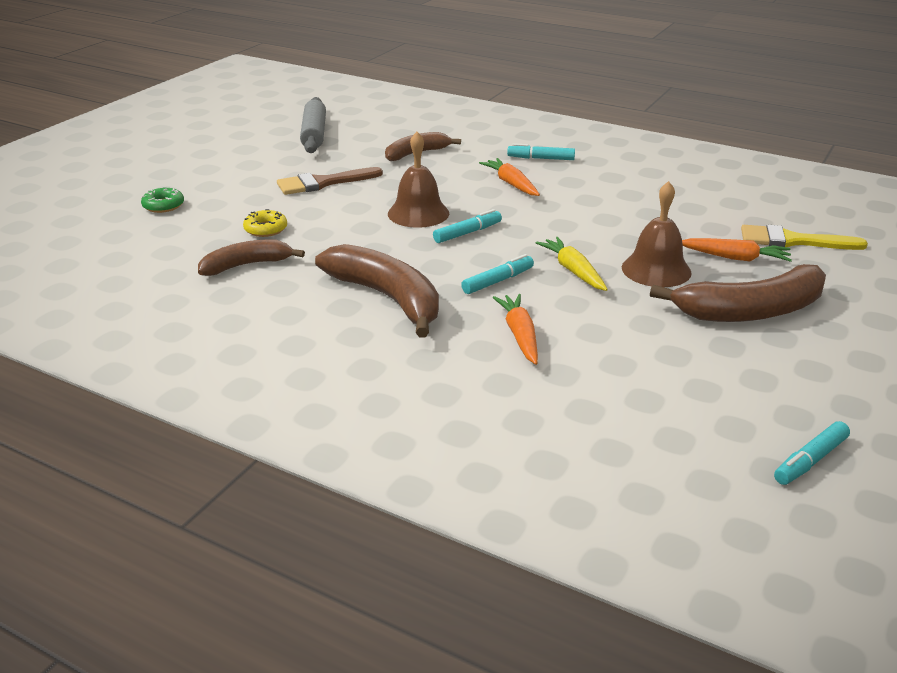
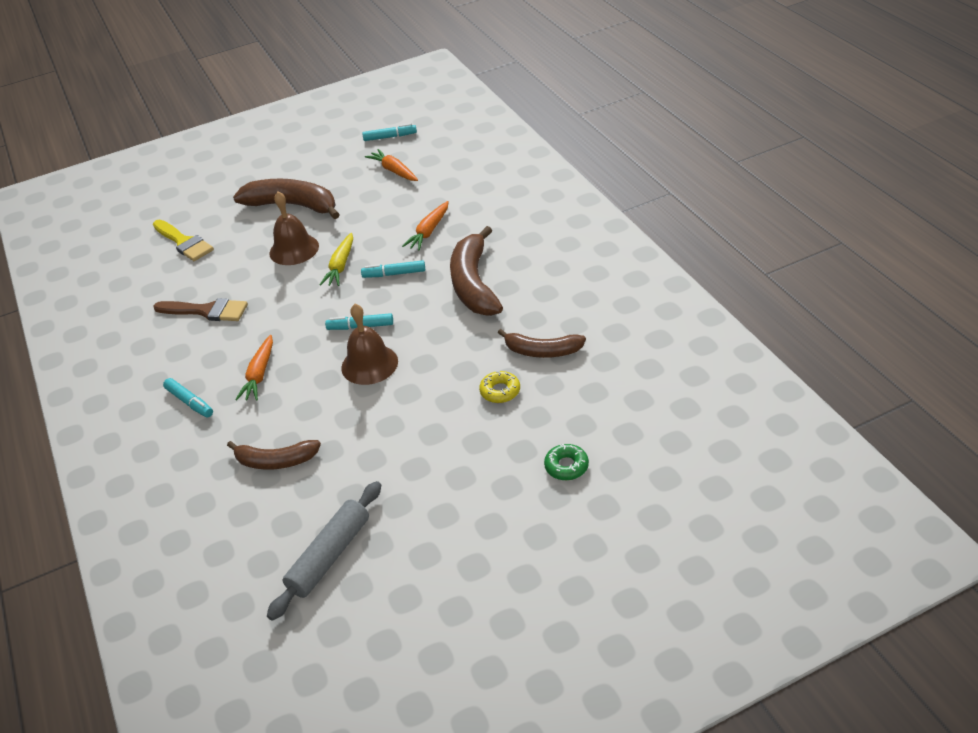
camera: 140 degrees left, 10 degrees up
(323, 183) = (402, 444): brown brush -> brown brush (206, 311)
(734, 258) = (238, 242): orange carrot -> orange carrot (394, 171)

